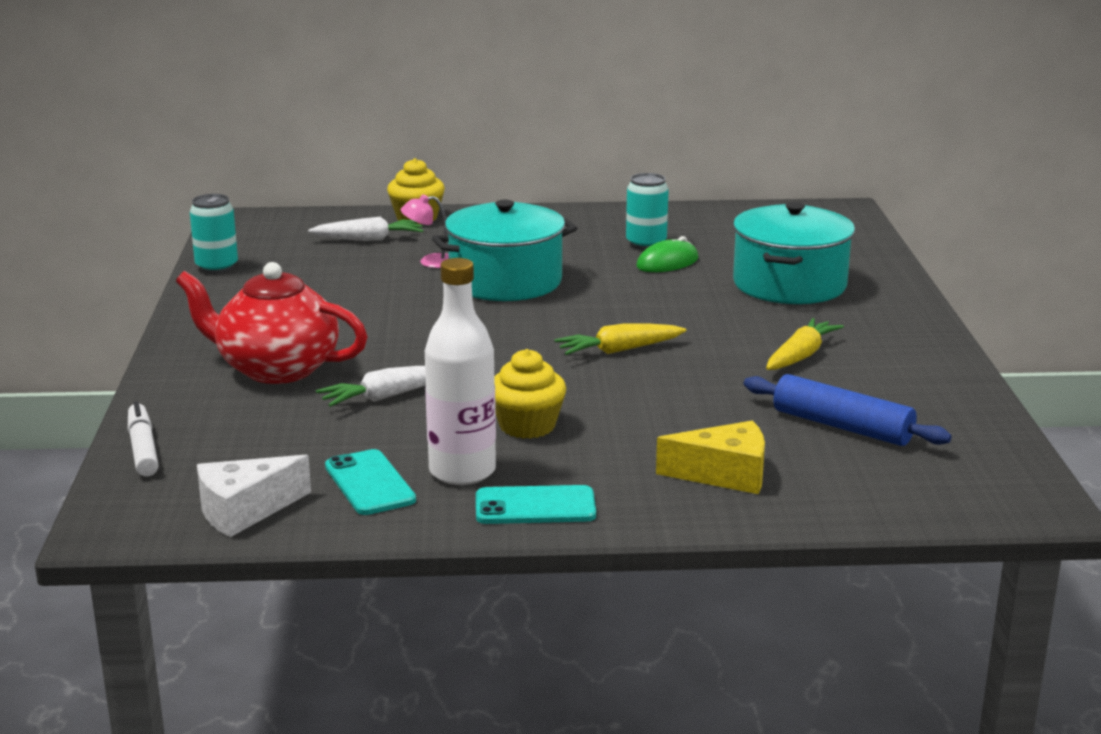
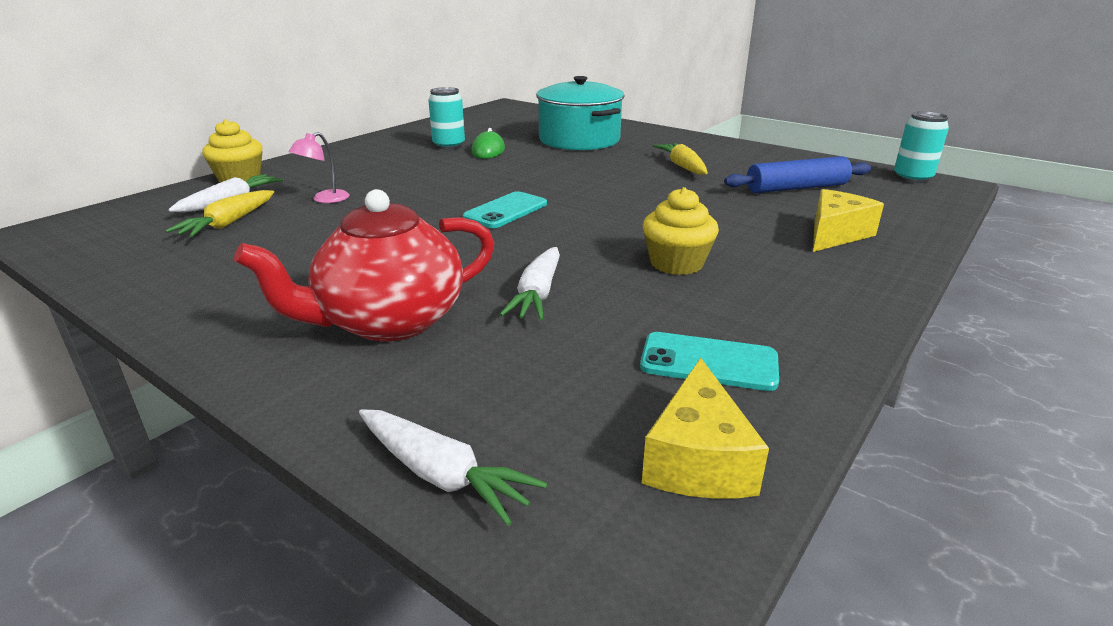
camera: 50 degrees left, 5 degrees up
(143, 449) = (442, 475): white marker -> white carrot
(217, 267) = (111, 272): turquoise can -> turquoise can (912, 178)
(244, 511) = (698, 459): white cheese -> yellow cheese
(462, 471) = (732, 313): white bottle -> none
(505, 281) = (415, 191): turquoise pot -> none
(535, 506) = (830, 308): turquoise phone -> turquoise phone (506, 211)
(619, 350) = (594, 199): yellow carrot -> yellow carrot (228, 223)

